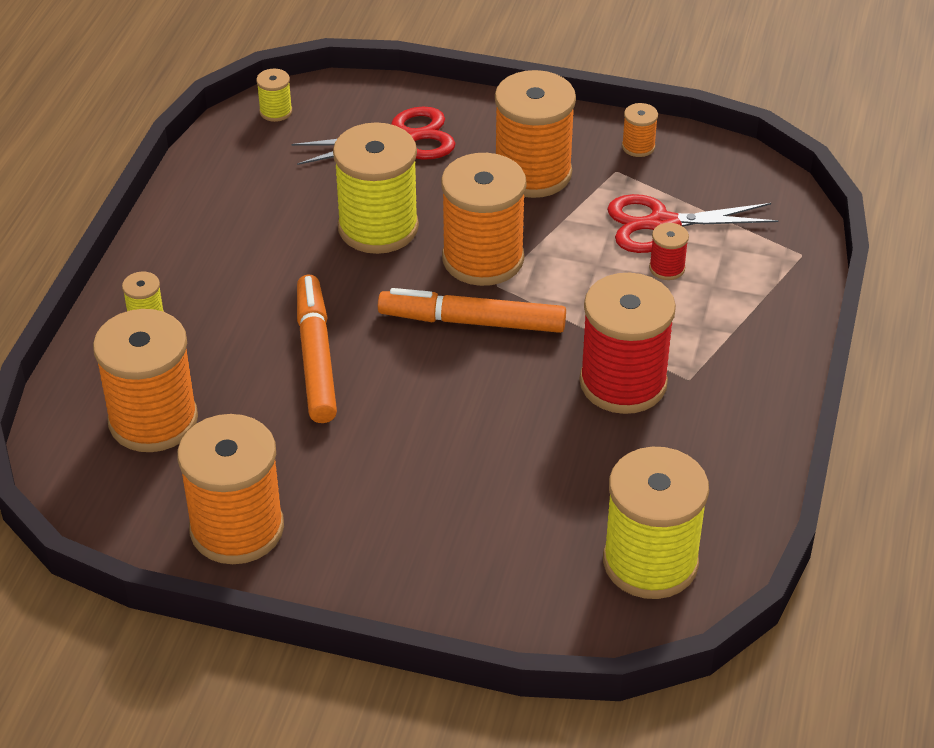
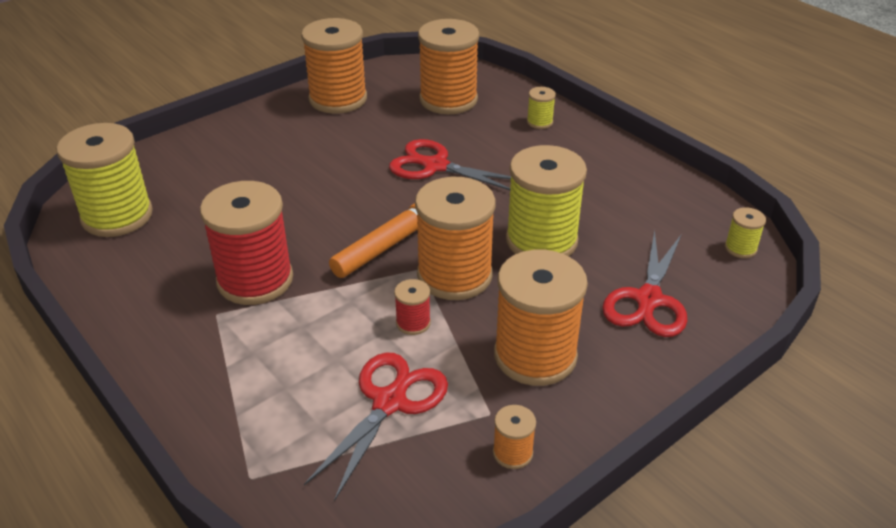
camera: 125 degrees right, 5 degrees down
(315, 357) = (435, 166): orange marker -> red scissors
(667, 268) = (335, 372): red spool -> red spool (413, 323)

